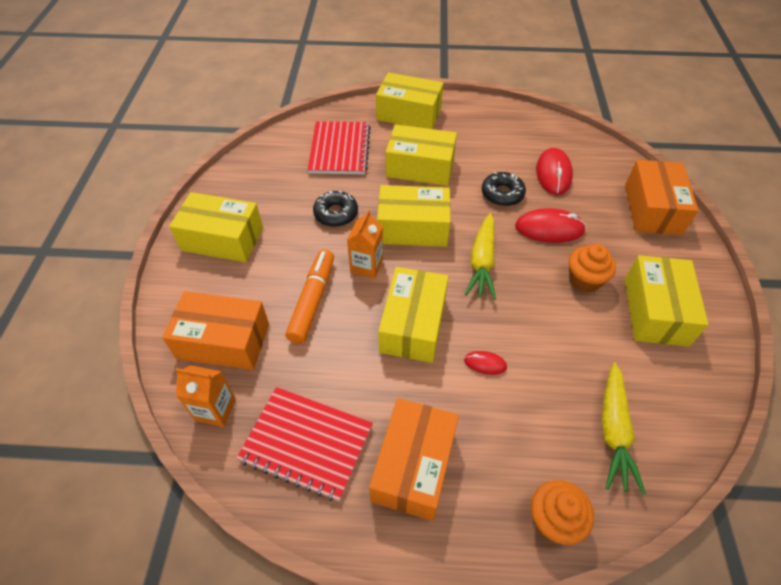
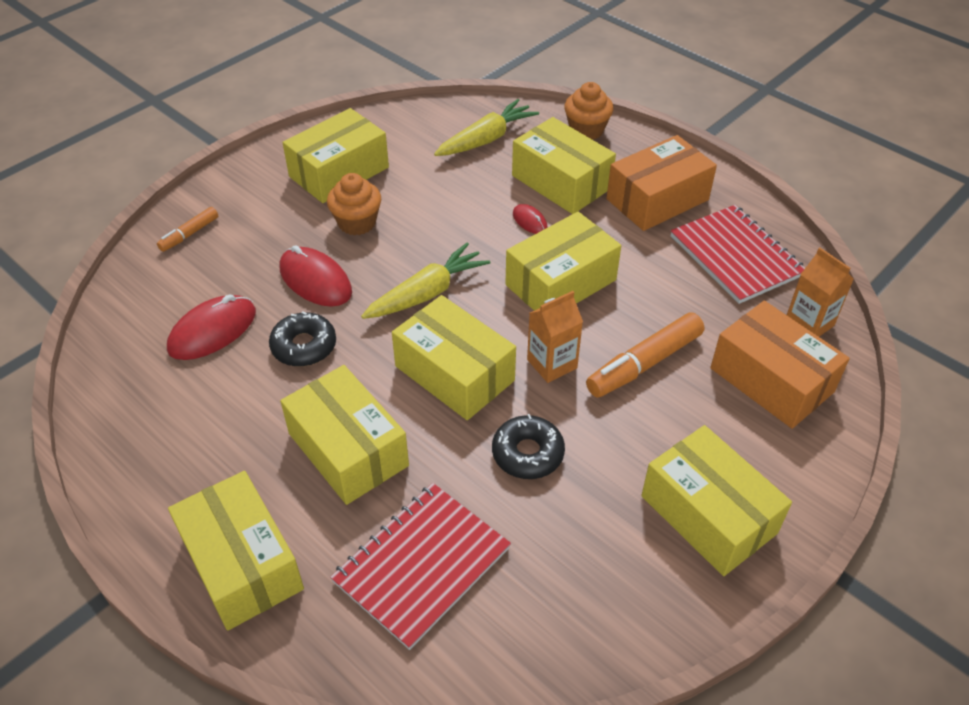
camera: 140 degrees left, 5 degrees down
(505, 425) = (561, 182): none -> yellow box
(652, 209) = (189, 234): orange box -> orange marker

